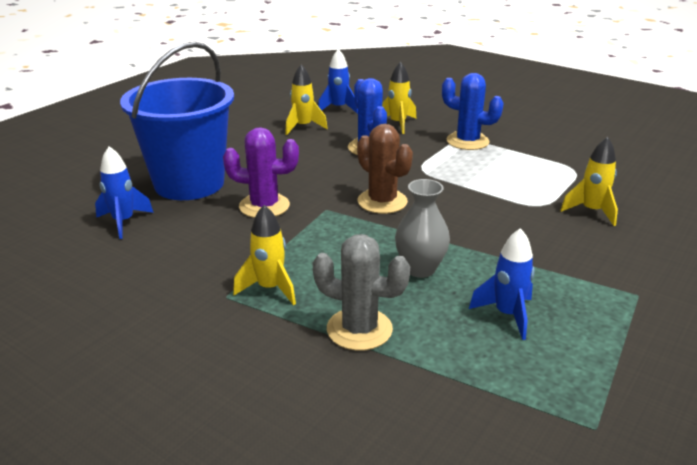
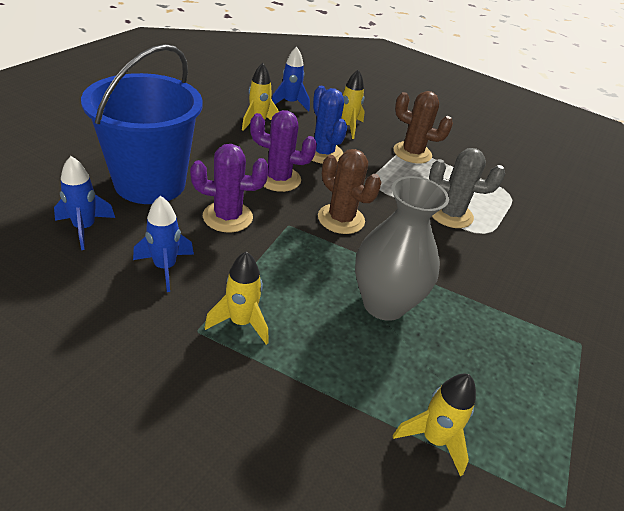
camera: 10 degrees left, 10 degrees up
(320, 172) = (278, 179): none -> purple cactus
(359, 329) = (333, 378): grey cactus -> grey cactus (450, 214)
(420, 269) = (384, 304): grey vase -> grey vase, size x1.54
(467, 141) = (412, 153): blue cactus -> brown cactus
(507, 315) = (469, 364): blue rocket -> blue rocket (165, 267)
(591, 211) = (529, 243): yellow rocket -> yellow rocket (433, 439)

